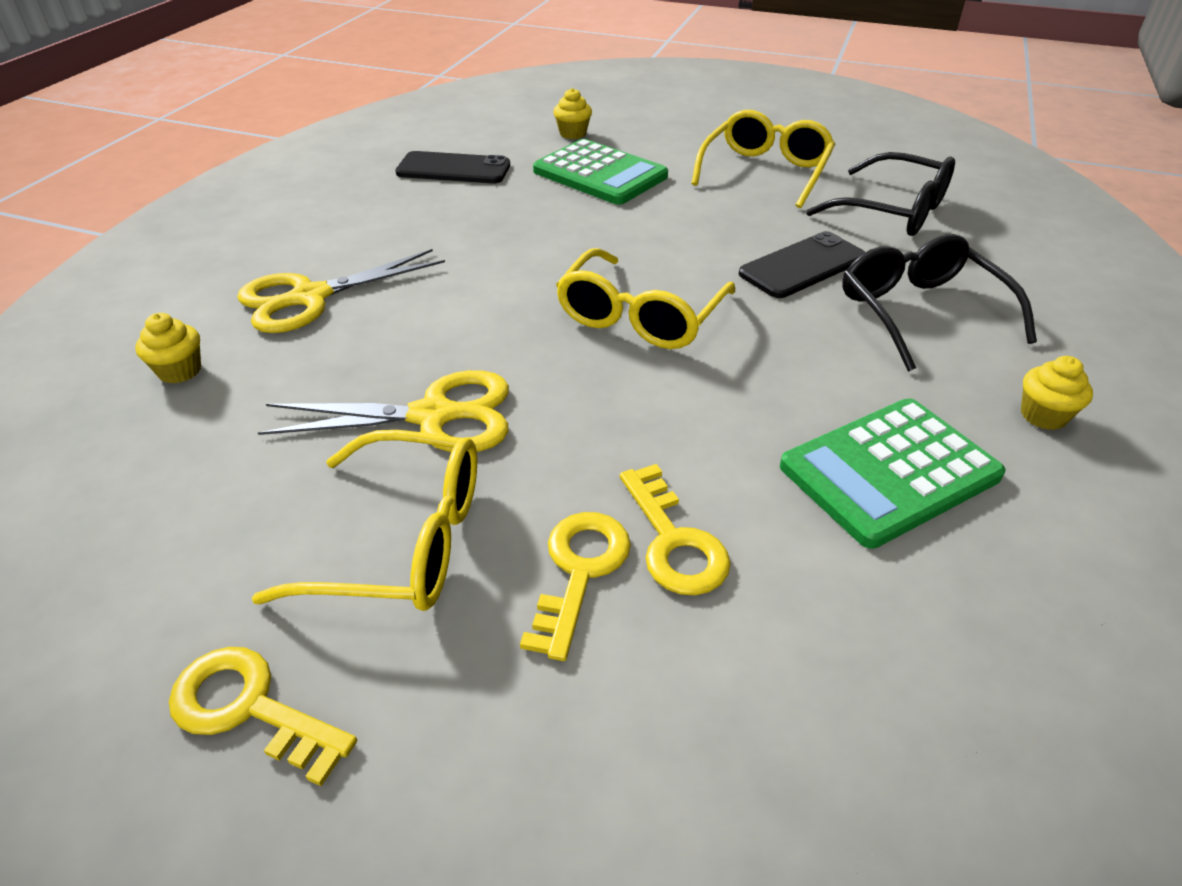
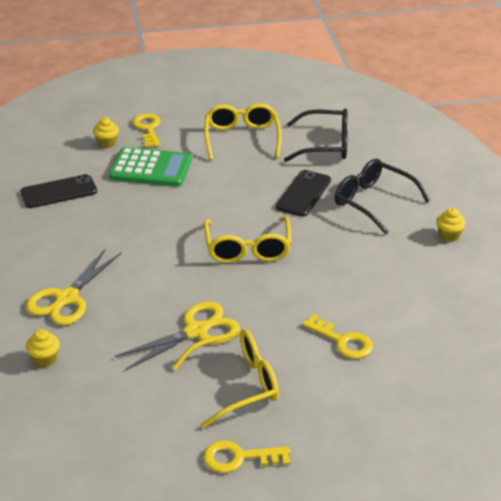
camera: 30 degrees left, 5 degrees down
(579, 572) = (316, 366): yellow key -> yellow key (148, 129)
(889, 471) = (404, 282): green calculator -> none

